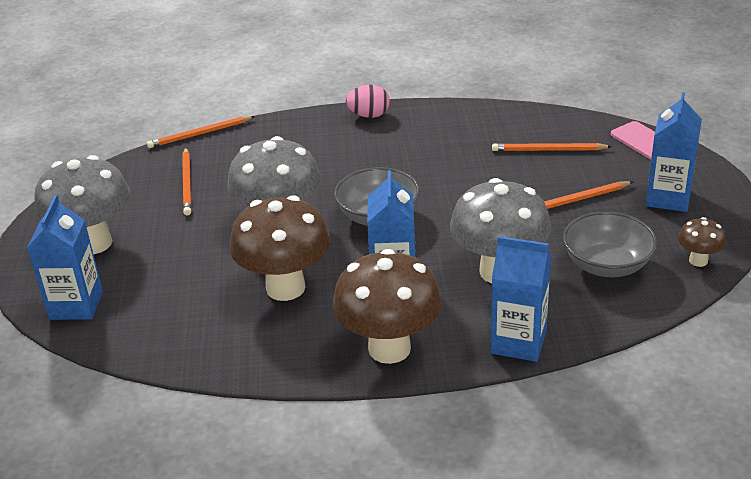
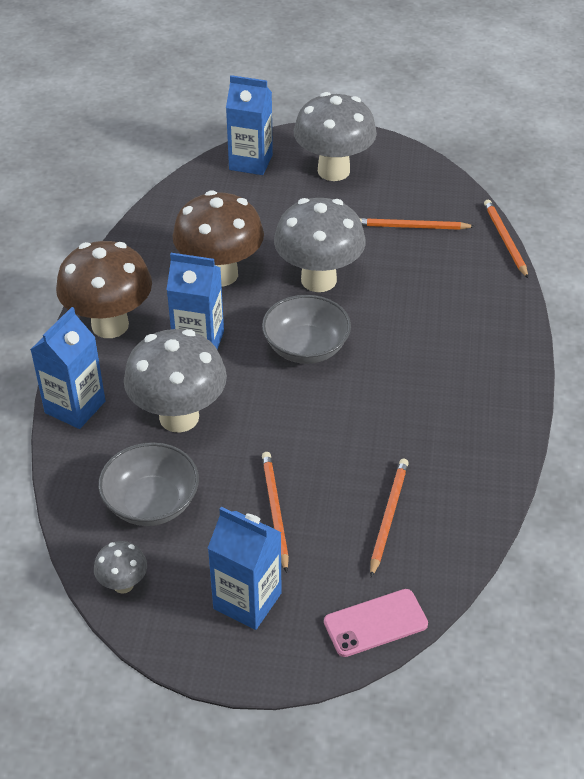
camera: 100 degrees right, 10 degrees up
(369, 115) = (513, 371): pink egg -> none
(698, 260) = (123, 584): brown mushroom -> grey mushroom

